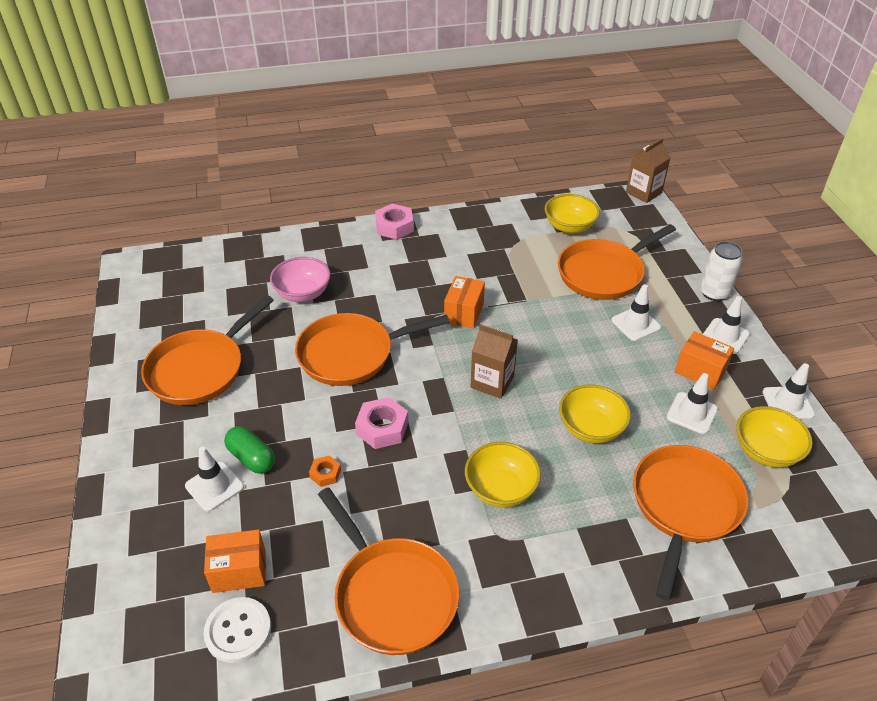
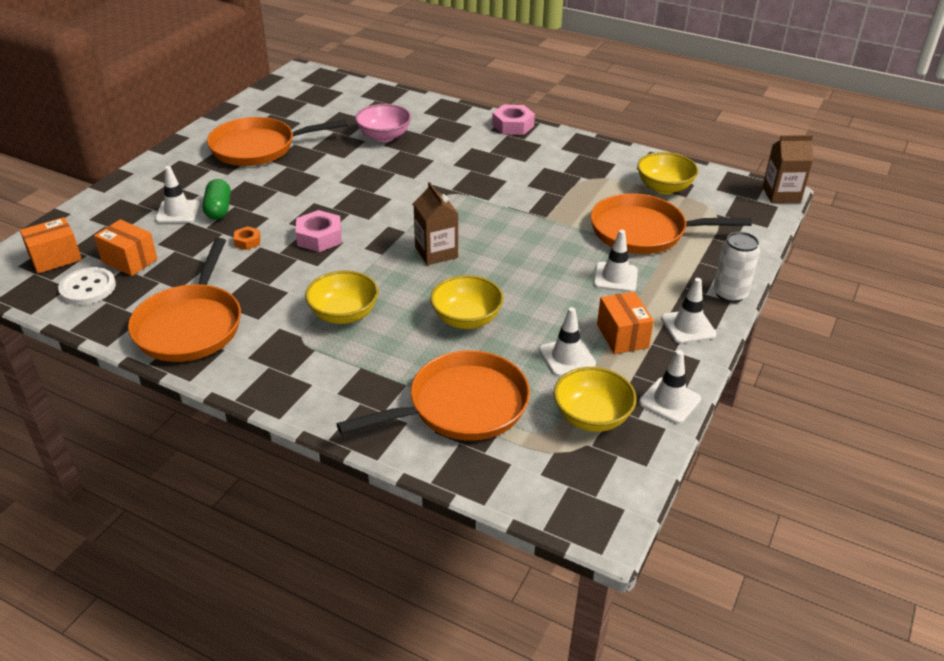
camera: 40 degrees right, 5 degrees down
(351, 354) = (363, 186): orange pan -> none
(464, 313) = (482, 201): orange box -> orange box (55, 258)

